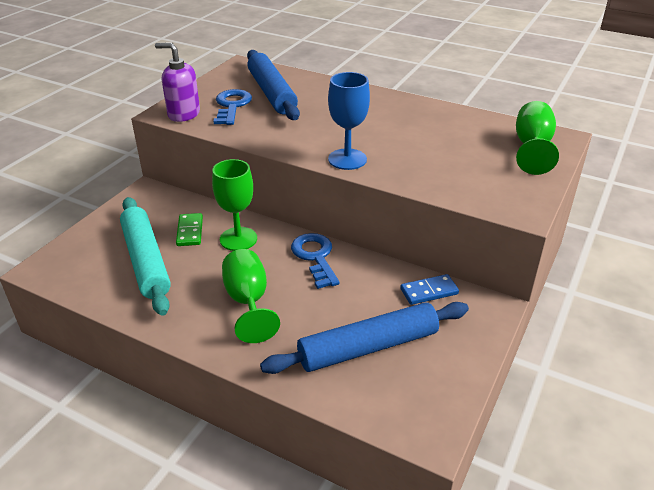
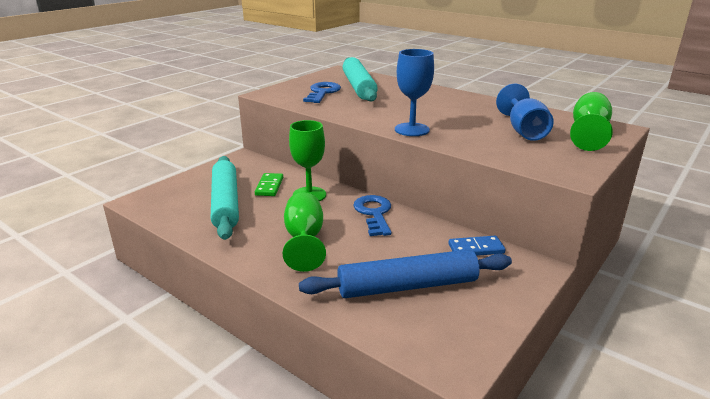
camera: 10 degrees right, 10 degrees down
(183, 114) = (281, 95): purple soap dispenser -> none
(271, 93) = (358, 87): blue rolling pin -> turquoise rolling pin
(466, 150) = (523, 131): none -> blue goblet

